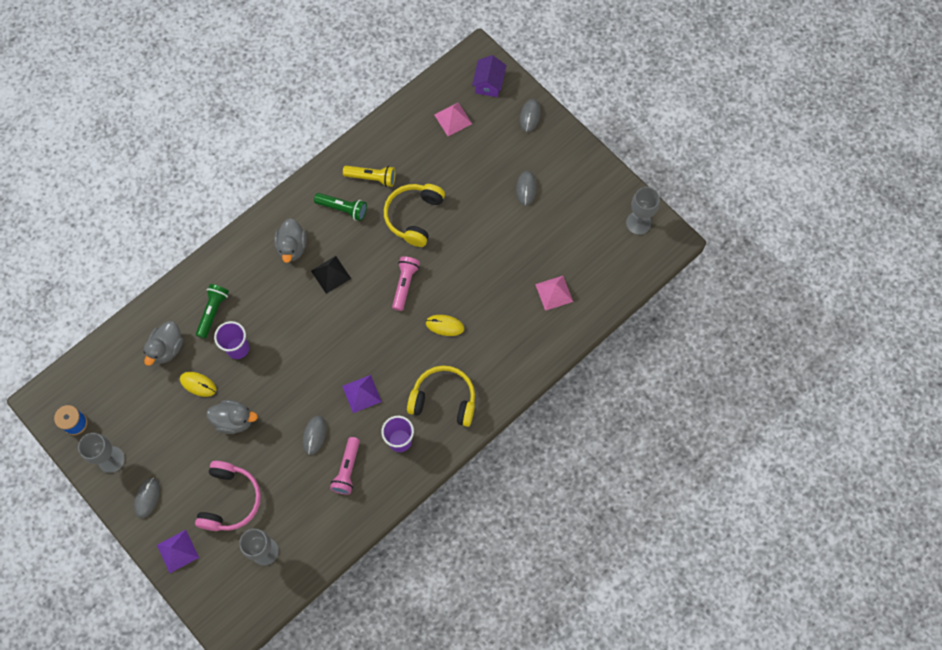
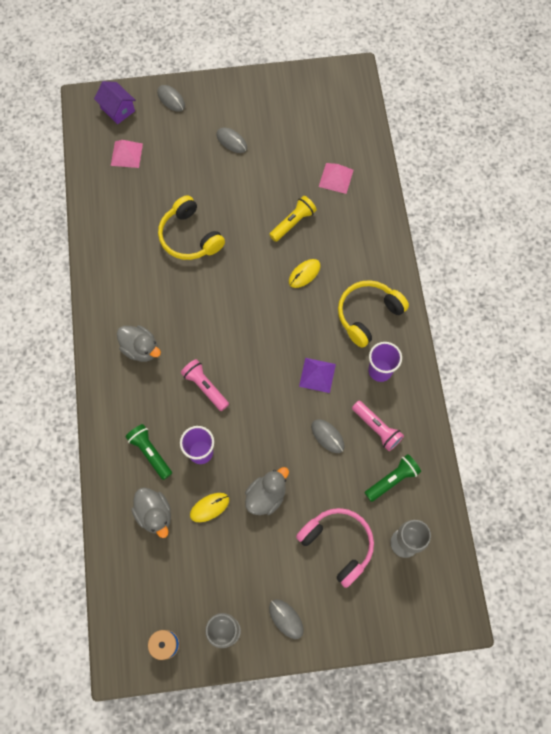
camera: 55 degrees left, 0 degrees up
(177, 551) = (354, 621): purple pyramid -> none
(331, 274) = (191, 333): black pyramid -> none
(343, 209) = (138, 287): green flashlight -> green flashlight (392, 480)
(372, 178) = (128, 247): yellow flashlight -> yellow flashlight (293, 223)
(405, 285) = (245, 281): pink flashlight -> pink flashlight (205, 387)
(638, 223) = (322, 85): grey goblet -> none

